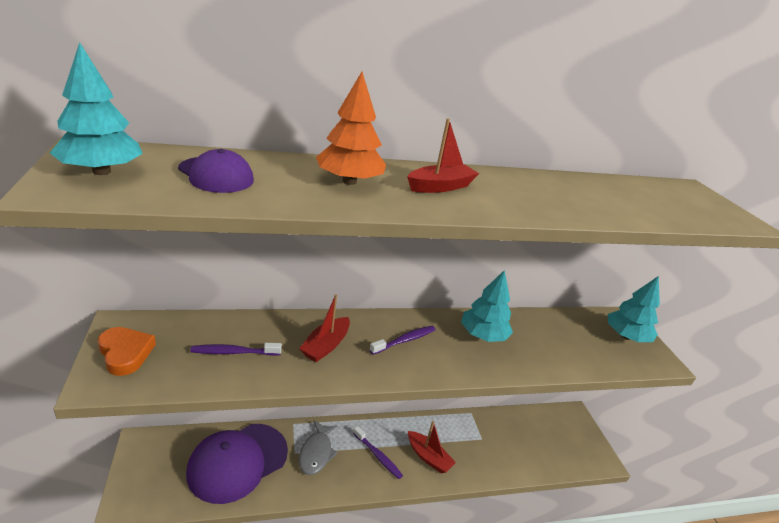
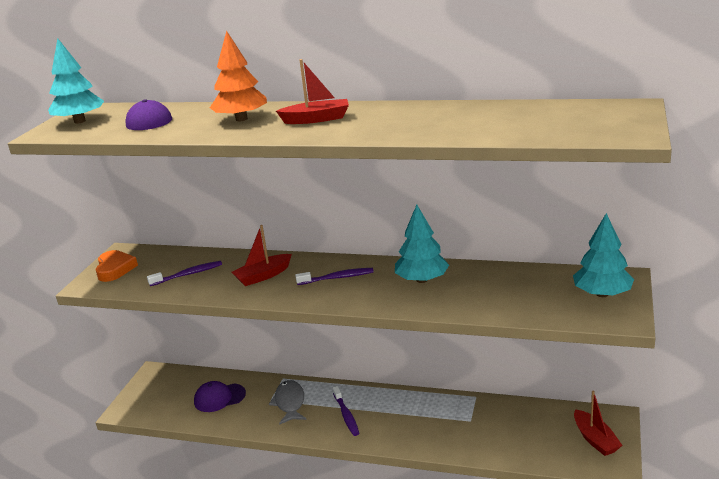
camera: 35 degrees right, 5 degrees down
(234, 352) = (188, 274): purple toothbrush -> purple toothbrush turned 135 degrees clockwise
(237, 462) = (219, 398): purple cap -> purple cap, size x0.55
(316, 452) = (290, 403): grey fish -> grey fish turned 135 degrees clockwise
(428, 457) = (398, 425): red boat -> red boat (595, 439)

